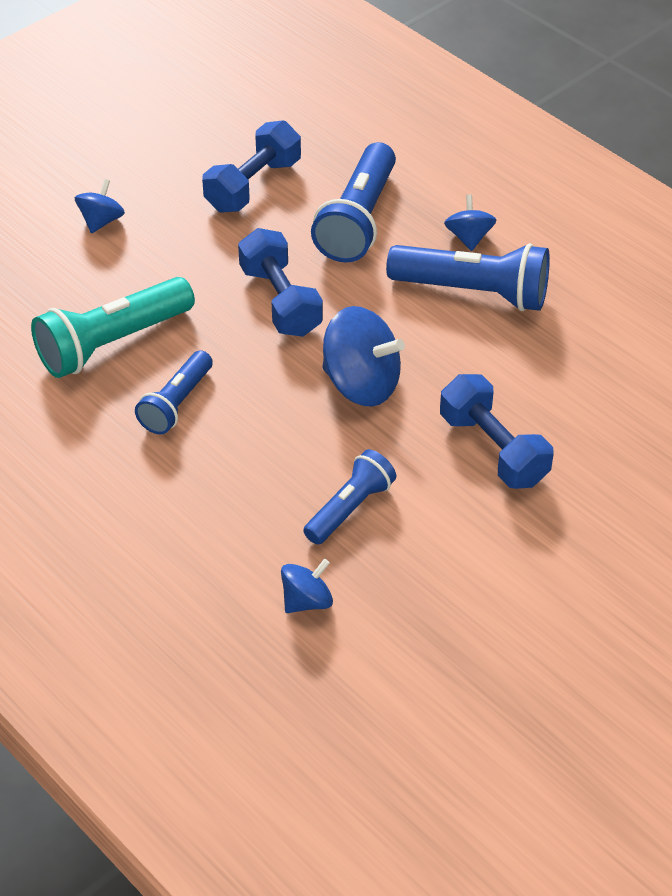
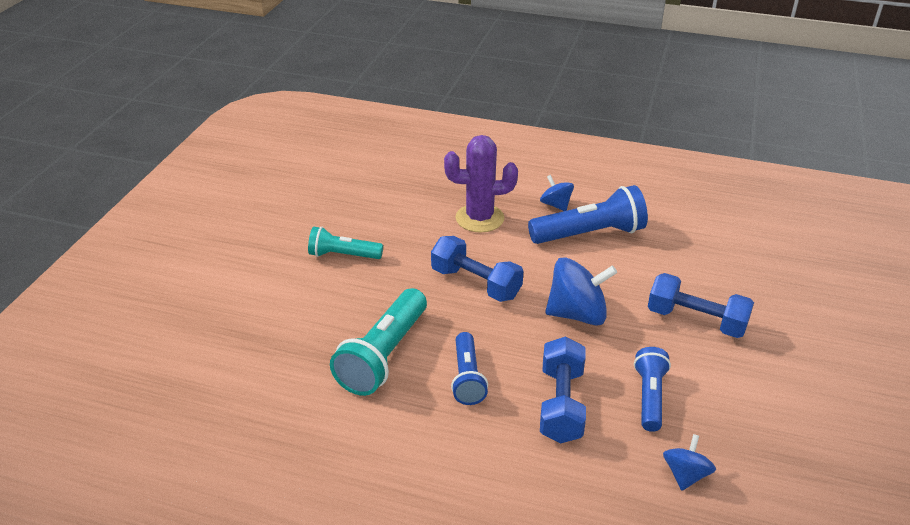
camera: 30 degrees left, 10 degrees down
(101, 221) = (304, 278): blue spinning top -> none
(164, 209) = (343, 255): none -> turquoise flashlight
(253, 185) = (392, 221): blue dumbbell -> blue dumbbell (561, 404)
(358, 220) = (479, 218): blue flashlight -> purple cactus

